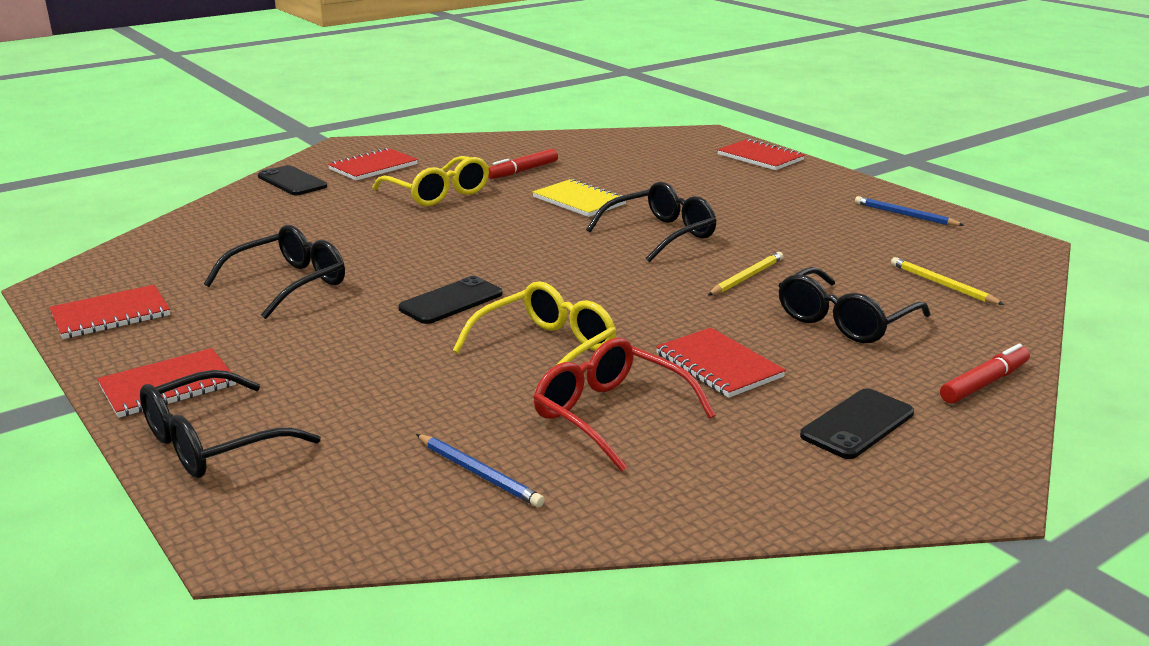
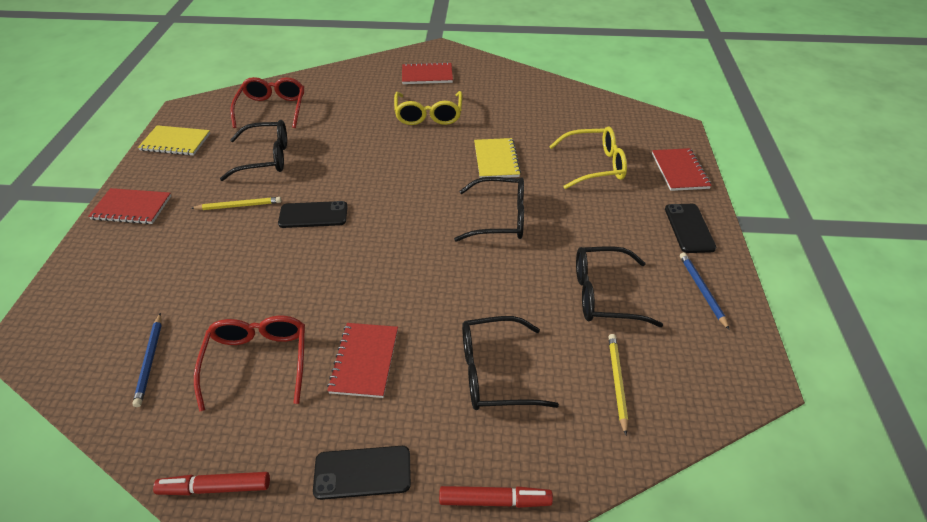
camera: 40 degrees right, 20 degrees up
(111, 315) = (175, 142): red notebook -> yellow notebook
(210, 246) = (272, 109): none -> red glasses
(214, 442) = (97, 260): black glasses -> black glasses (604, 294)
(292, 181) = (372, 71): black phone -> black phone (689, 228)
(523, 171) = (502, 115): red marker -> red marker (215, 487)
(545, 350) = (301, 285): yellow glasses -> yellow glasses (593, 165)
(746, 277) = (494, 290): yellow pencil -> yellow pencil (239, 205)

